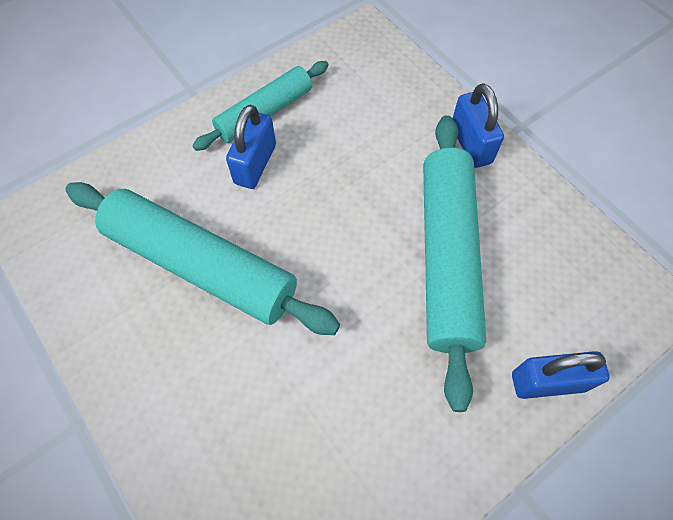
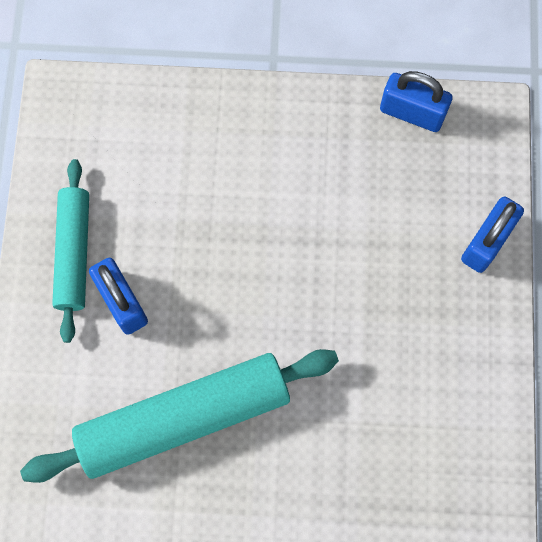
camera: 50 degrees left, 10 degrees up
(446, 258) = (339, 225): turquoise rolling pin -> none
(470, 144) = (257, 115): blue padlock -> blue padlock (412, 113)

